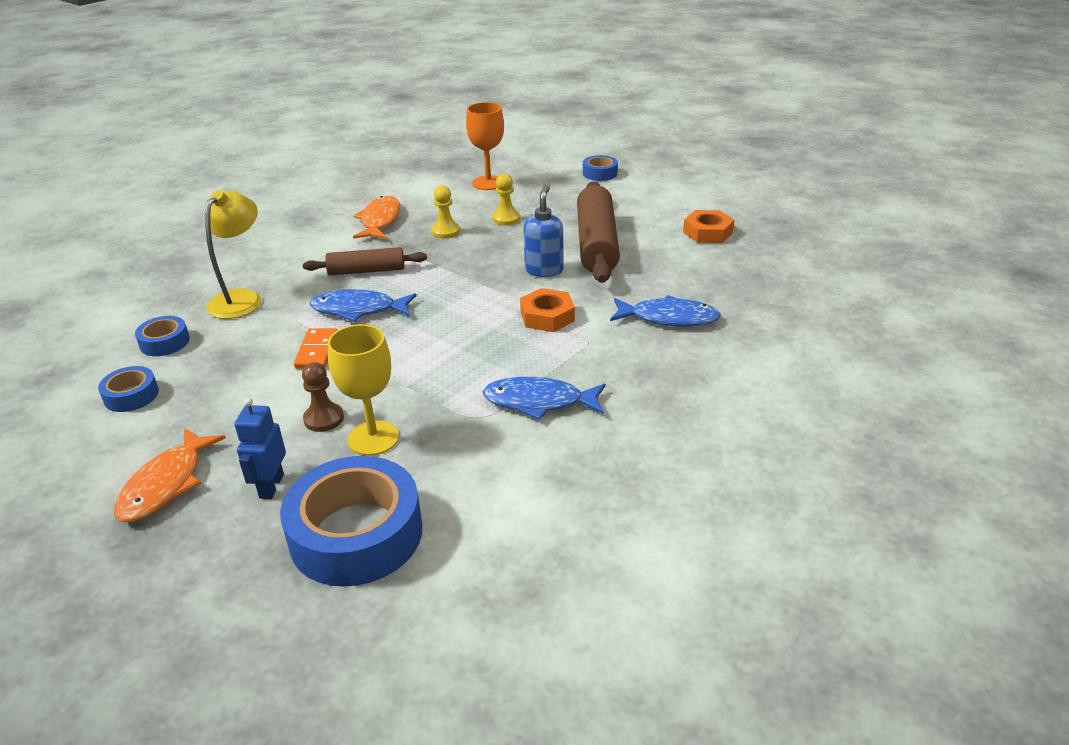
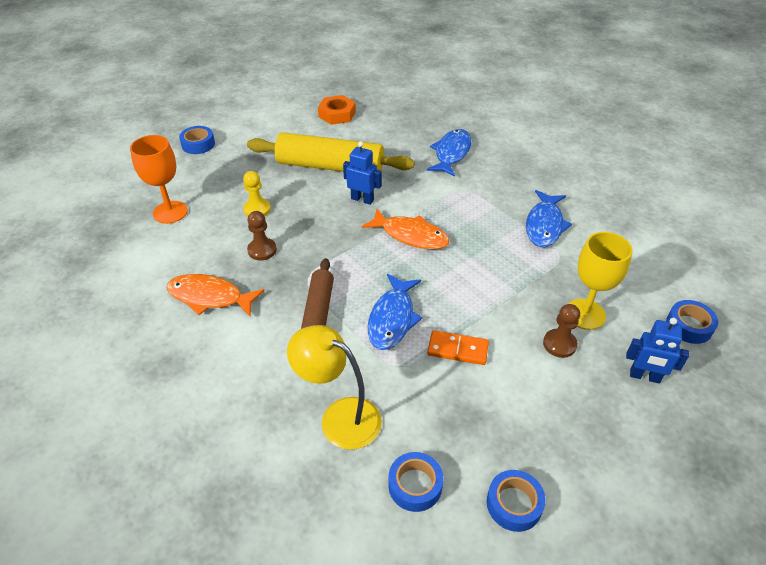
camera: 80 degrees left, 10 degrees up
(166, 484) = (648, 452): orange fish -> orange fish (410, 235)
(356, 534) = (689, 326): blue tape -> blue tape, size x0.48
(445, 231) = (262, 250): yellow pawn -> brown pawn
(544, 270) = (362, 199): blue soap dispenser -> blue robot
(547, 316) = (434, 207): orange nut -> none
(597, 244) = (330, 166): brown rolling pin -> yellow rolling pin

